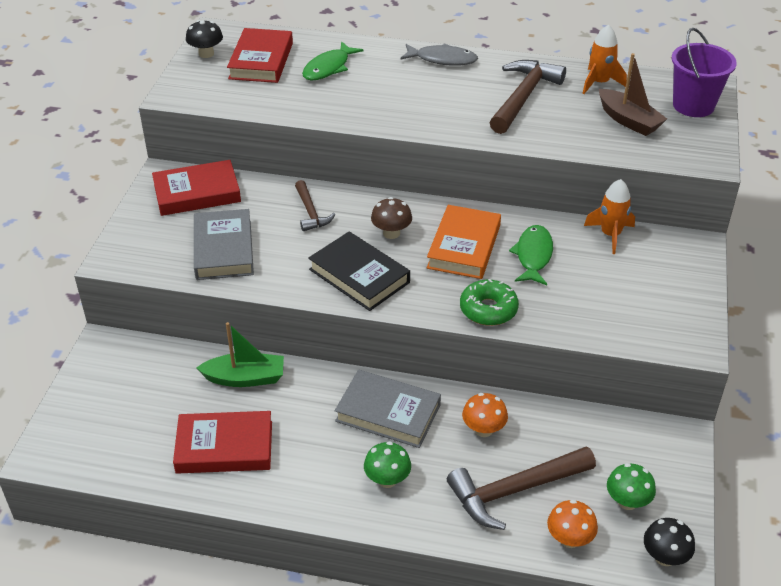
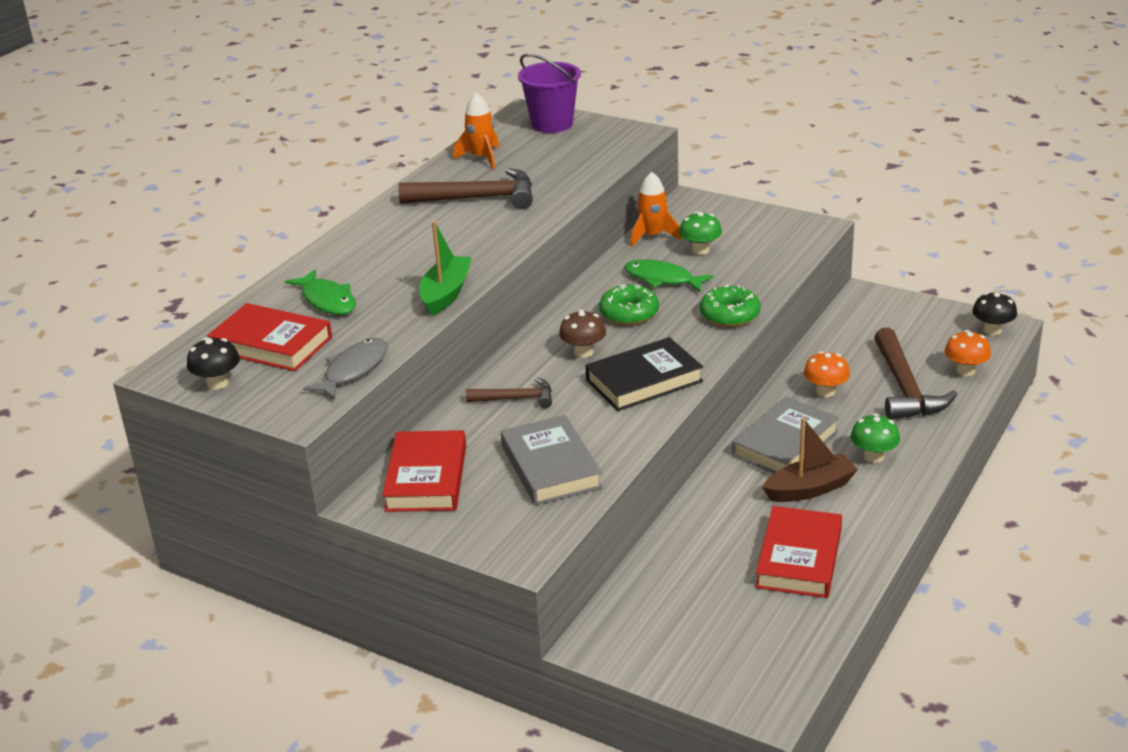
camera: 70 degrees left, 10 degrees down
(223, 249) = (550, 467): grey book -> grey book turned 60 degrees clockwise
(245, 378) = (698, 533): green boat -> green boat (446, 294)
(442, 59) = (369, 230): grey fish -> grey fish (353, 370)
(464, 247) = (629, 313): orange book -> green donut
(523, 97) = (477, 198): brown hammer -> brown hammer turned 135 degrees clockwise
(627, 501) = (930, 335): green mushroom -> green mushroom (700, 250)
(628, 120) = (555, 156): brown boat -> brown boat (810, 489)

